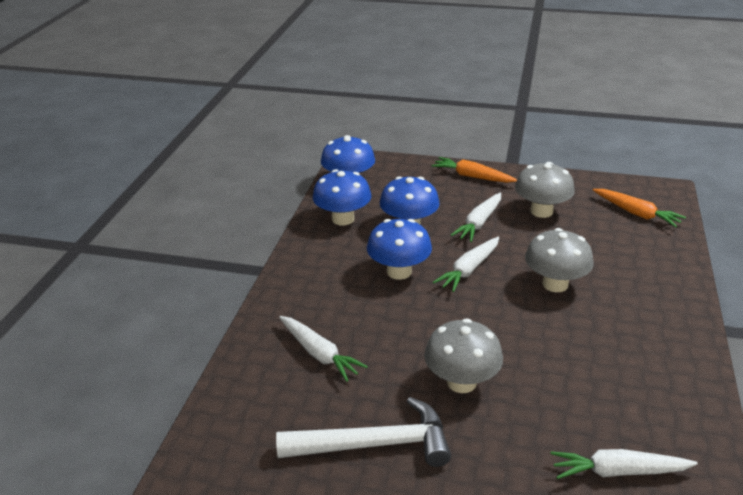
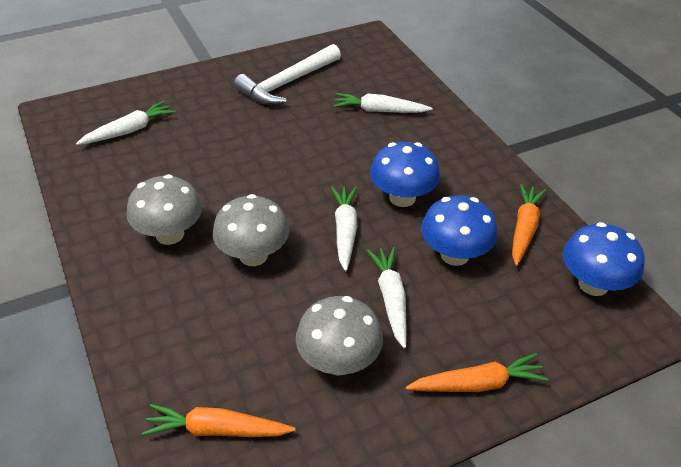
camera: 140 degrees right, 10 degrees up
(343, 219) = (524, 229): blue mushroom -> orange carrot
(461, 382) = (266, 136): grey mushroom -> grey mushroom (170, 234)

